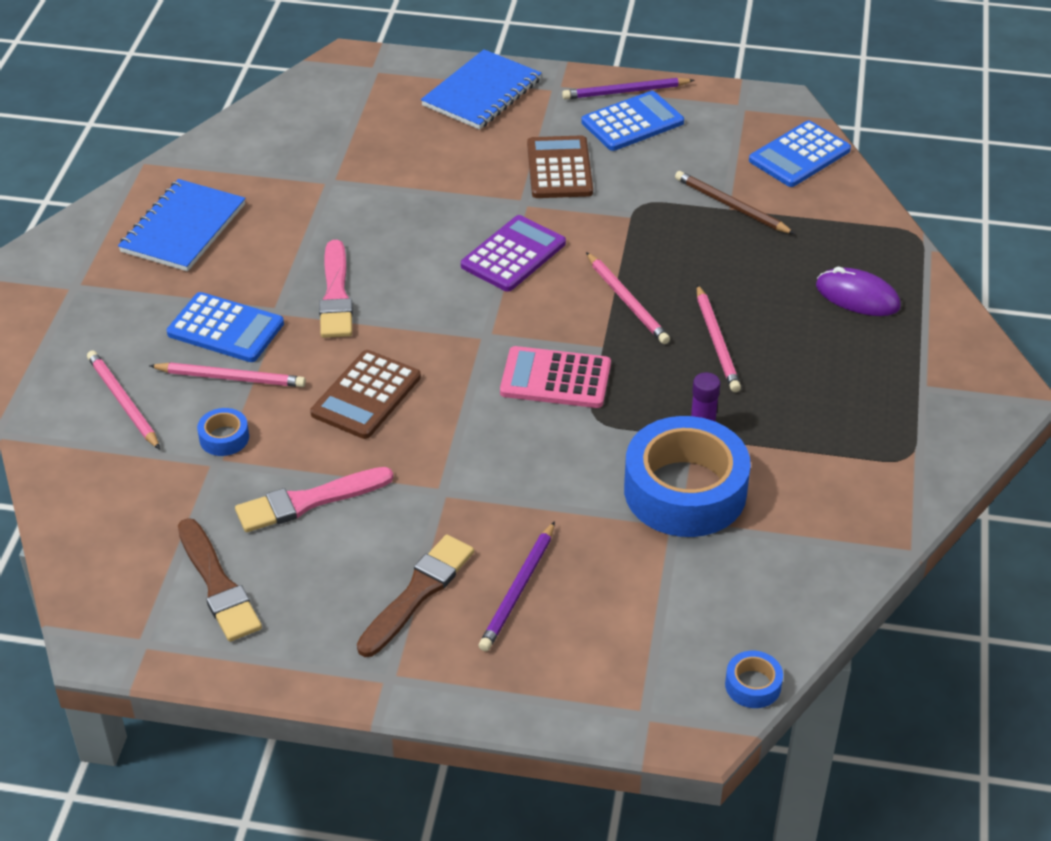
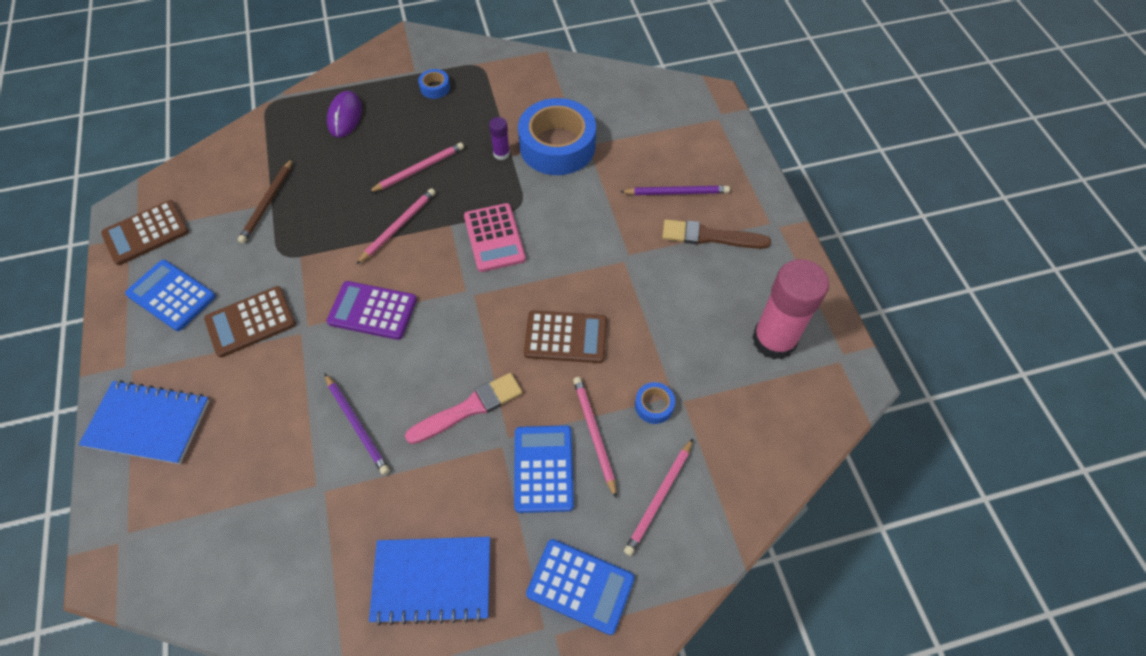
camera: 115 degrees left, 15 degrees up
(218, 585) = (774, 340): brown brush -> pink glue stick
(308, 501) = (678, 325): pink brush -> none
(625, 92) = (125, 315): purple pencil -> purple pencil (357, 425)
(736, 115) = (146, 233): none -> brown calculator
(753, 685) = (673, 83): blue tape -> blue tape (435, 88)
(799, 155) = (192, 183): blue calculator -> blue calculator (580, 586)

